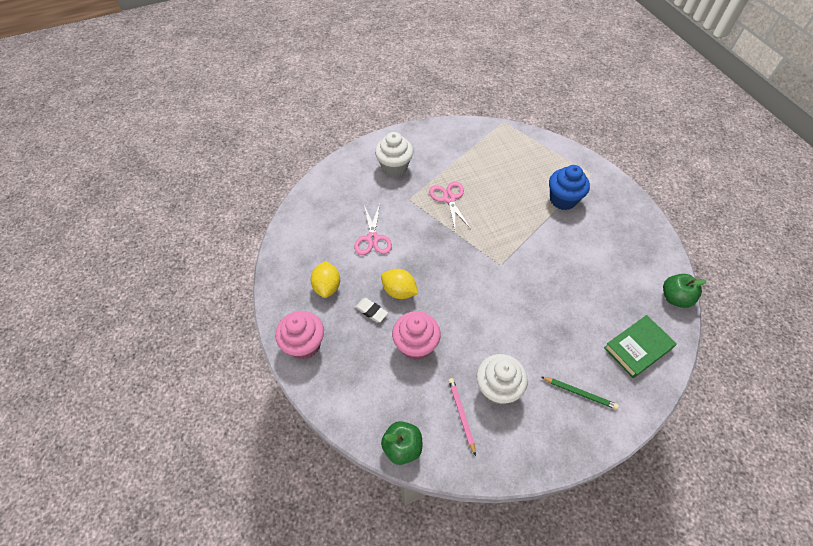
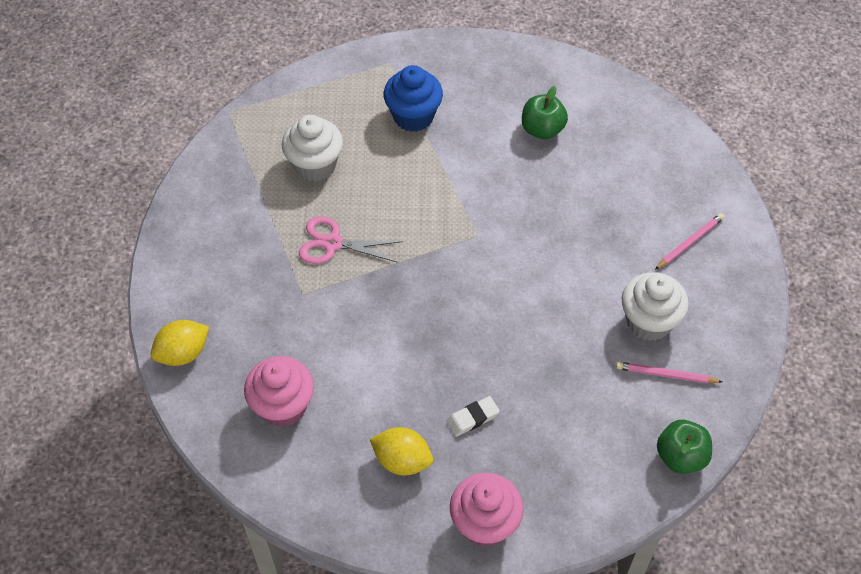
camera: 65 degrees left, 0 degrees up
(373, 238) = (349, 369): pink scissors -> none
(394, 167) = (228, 287): white cupcake -> white cupcake (315, 165)
(399, 291) = (457, 371): yellow lemon -> yellow lemon (183, 353)
(415, 345) = (550, 385): pink cupcake -> pink cupcake (283, 406)
(579, 393) = (689, 242): green pencil -> pink pencil
(637, 348) = (660, 158): green book -> none
(675, 298) = (614, 88): green apple -> green apple (542, 129)

